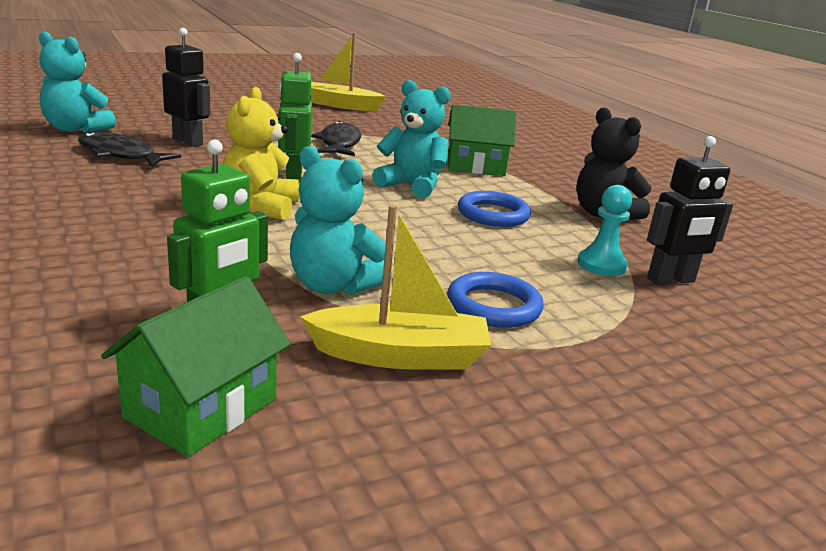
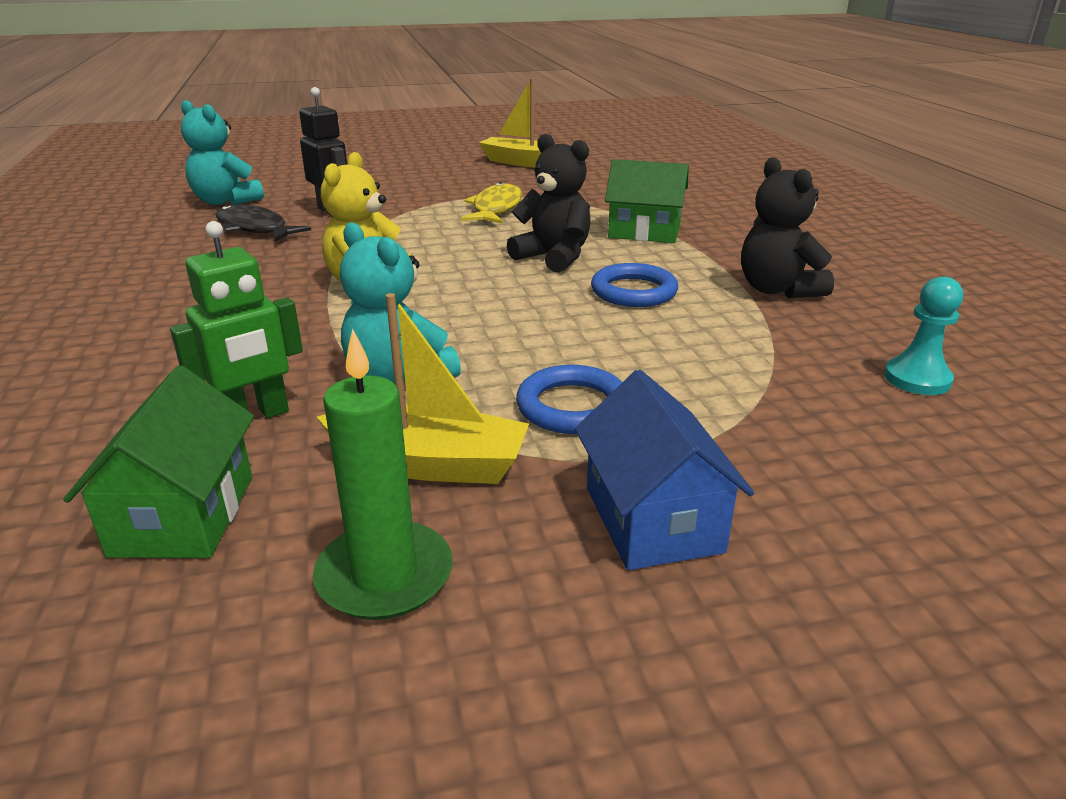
camera: 15 degrees right, 5 degrees up
(201, 408) = (184, 515): green house -> green house turned 45 degrees counterclockwise
(293, 175) = (424, 247): green robot -> none
(339, 143) = (496, 208): black fish -> yellow fish
(412, 186) = (554, 257): turquoise teddy bear -> black teddy bear
(413, 447) = (385, 575): none -> green candle
(601, 265) = (739, 356): turquoise pawn -> turquoise pawn (917, 379)
(603, 391) = (653, 519): none -> blue house
(671, 280) = (823, 378): black robot -> none

